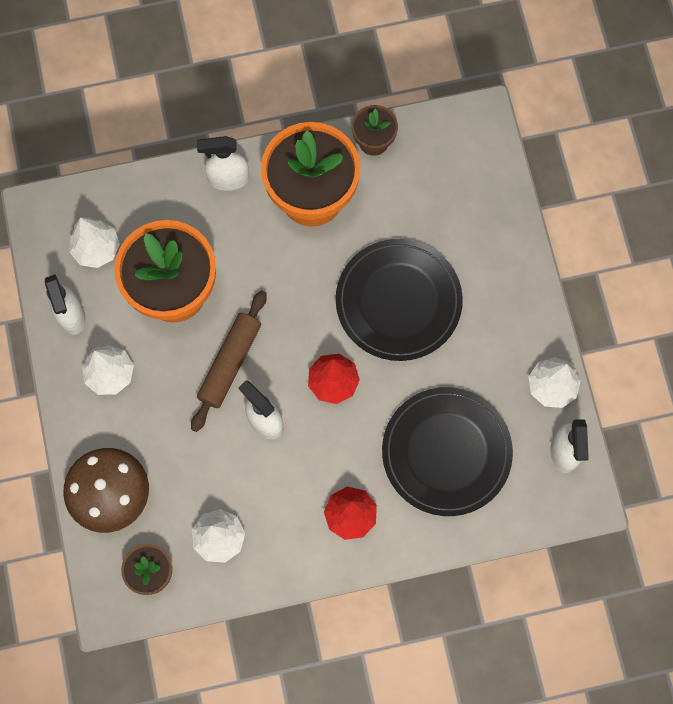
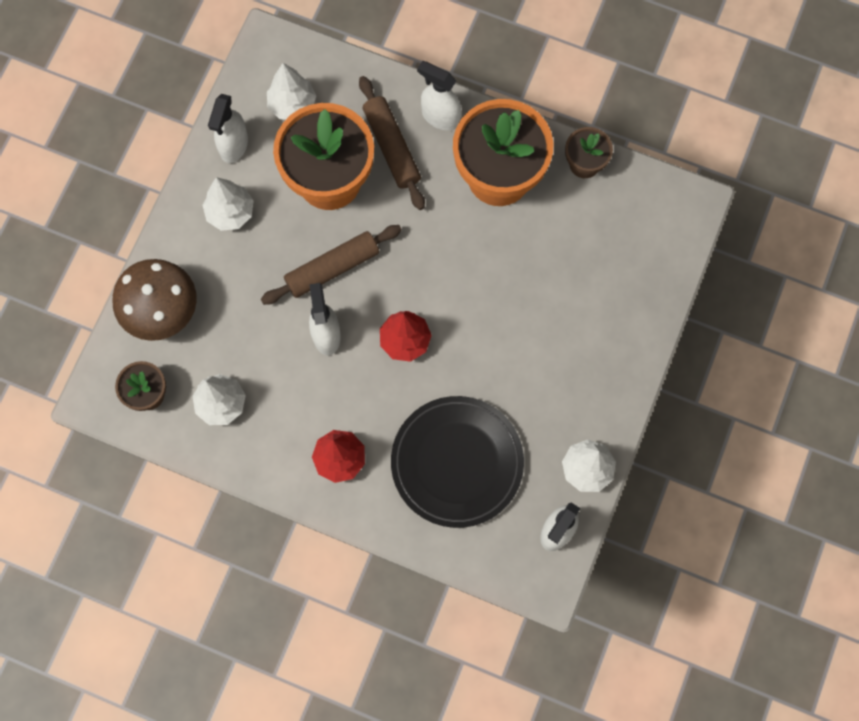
camera: 35 degrees right, 0 degrees up
(206, 230) = (392, 147): none -> brown rolling pin
(398, 301) = (508, 310): black plate -> none

